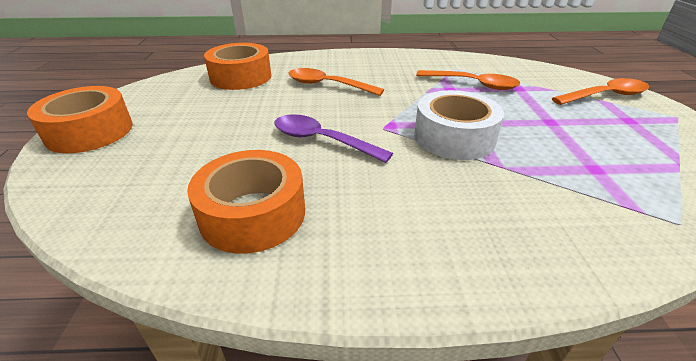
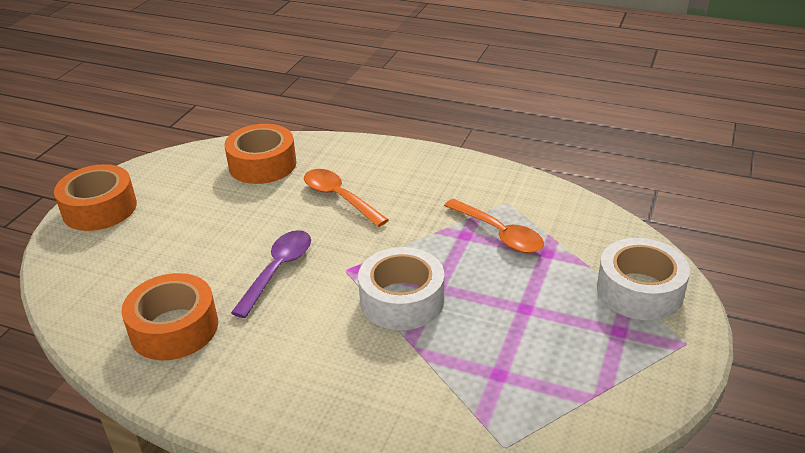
camera: 25 degrees right, 0 degrees up
(322, 141) = (278, 270): purple spoon -> purple spoon turned 60 degrees clockwise
(605, 96) = (639, 290): orange spoon -> white tape

